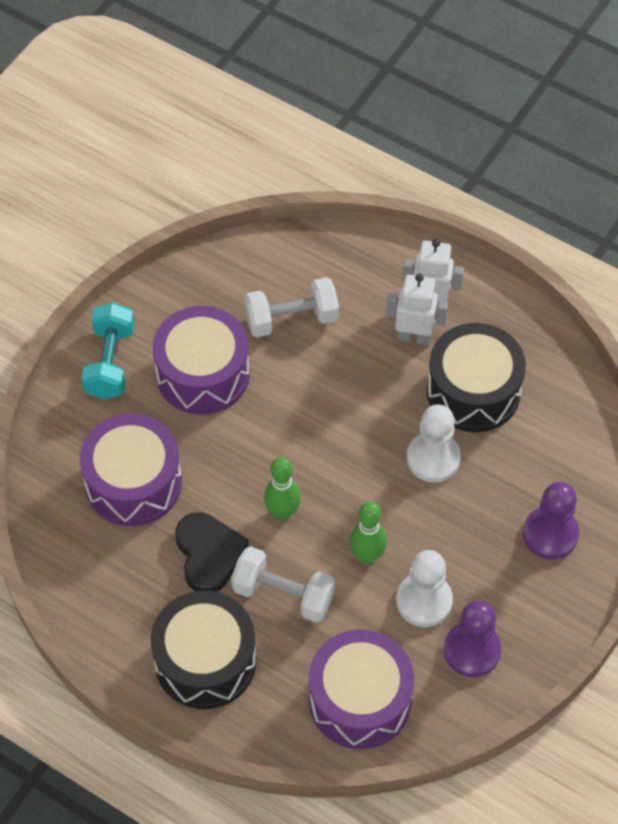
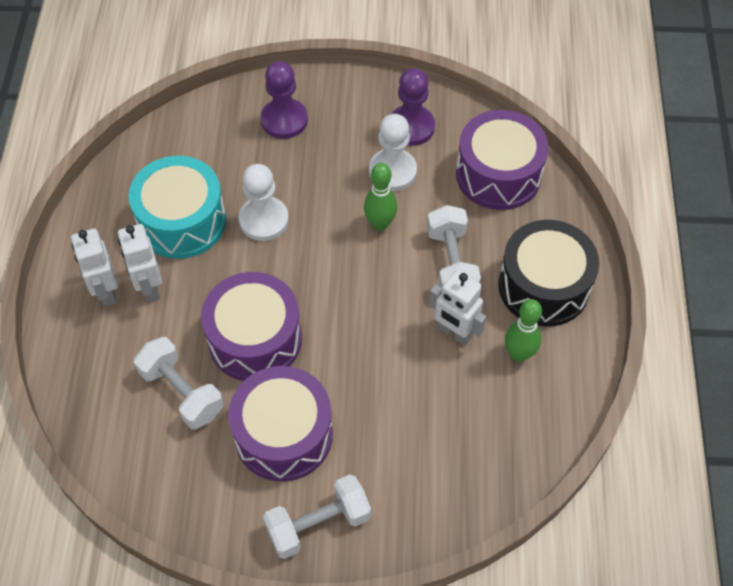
camera: 120 degrees left, 0 degrees up
(110, 362) = (318, 524): turquoise dumbbell -> white dumbbell
(133, 483) = (428, 428): purple drum -> purple drum (255, 339)
(208, 554) = (454, 333): black heart -> white robot
(282, 512) = (381, 300): green bowling pin -> green bowling pin (518, 354)
(473, 391) = (182, 221): black drum -> turquoise drum

